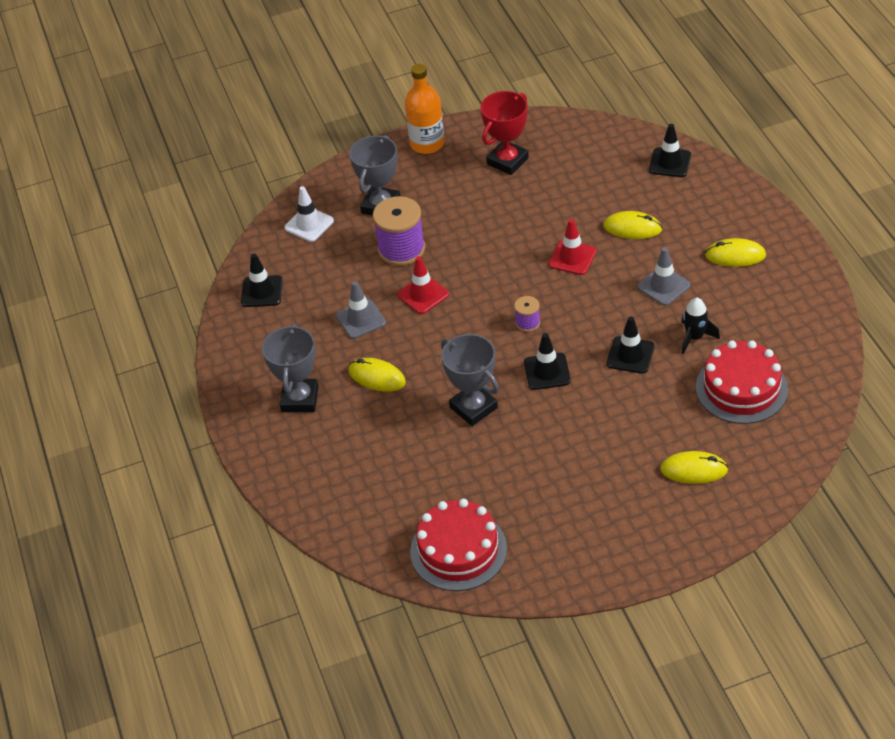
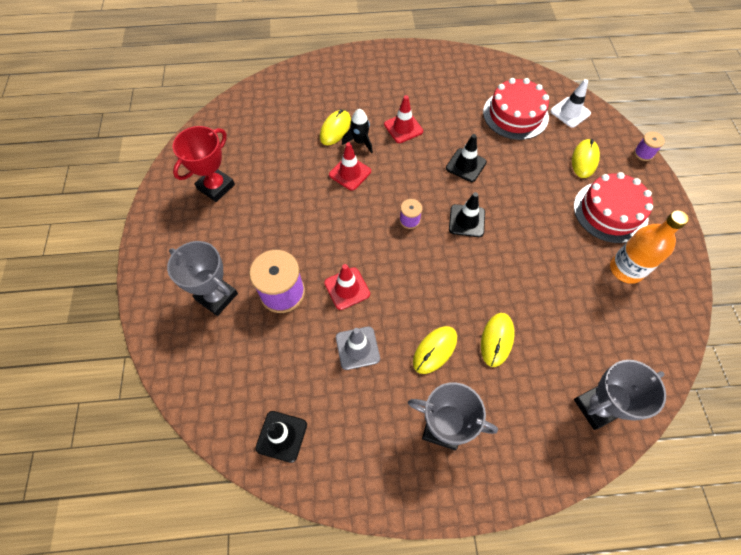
camera: 80 degrees left, 15 degrees up
(309, 224) = (207, 368): white traffic cone -> white traffic cone (570, 112)
(427, 144) = (156, 240): orange bottle -> orange bottle (626, 269)
(458, 550) = (644, 330): red cake -> red cake (610, 211)
(473, 407) = (491, 281): grey trophy -> grey trophy (597, 407)
(507, 161) = (216, 187): red trophy -> red trophy turned 75 degrees clockwise
(663, 286) = (403, 128): grey traffic cone -> red traffic cone
(670, 163) = (278, 90): black traffic cone -> none
(694, 338) = (460, 125): black rocket -> black rocket (360, 142)
(735, 255) = (389, 83): yellow mouse -> yellow mouse (497, 340)
(736, 532) = (643, 153): none -> purple spool

